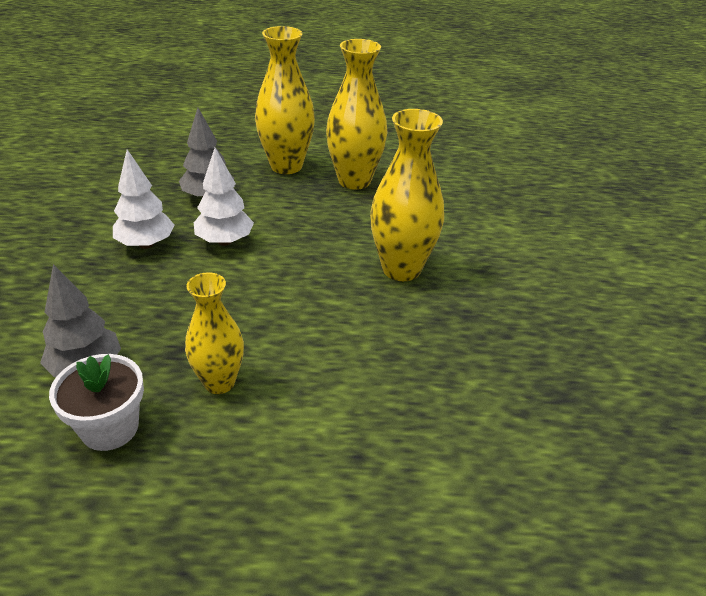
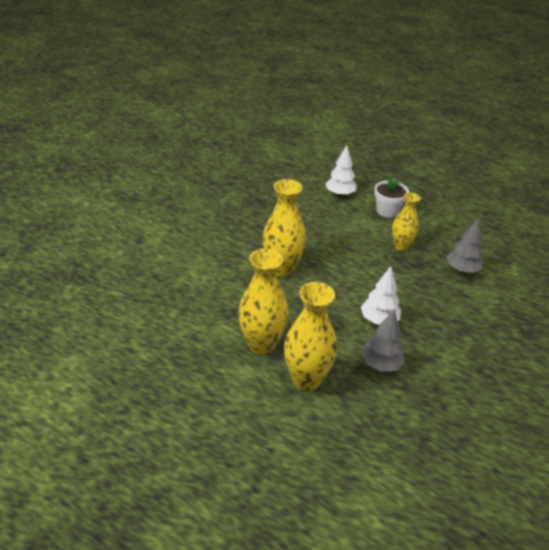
camera: 155 degrees left, 0 degrees up
(109, 428) = (449, 244): white flower pot -> white flower pot (387, 211)
(146, 244) = (431, 334): white tree -> white tree (340, 194)

